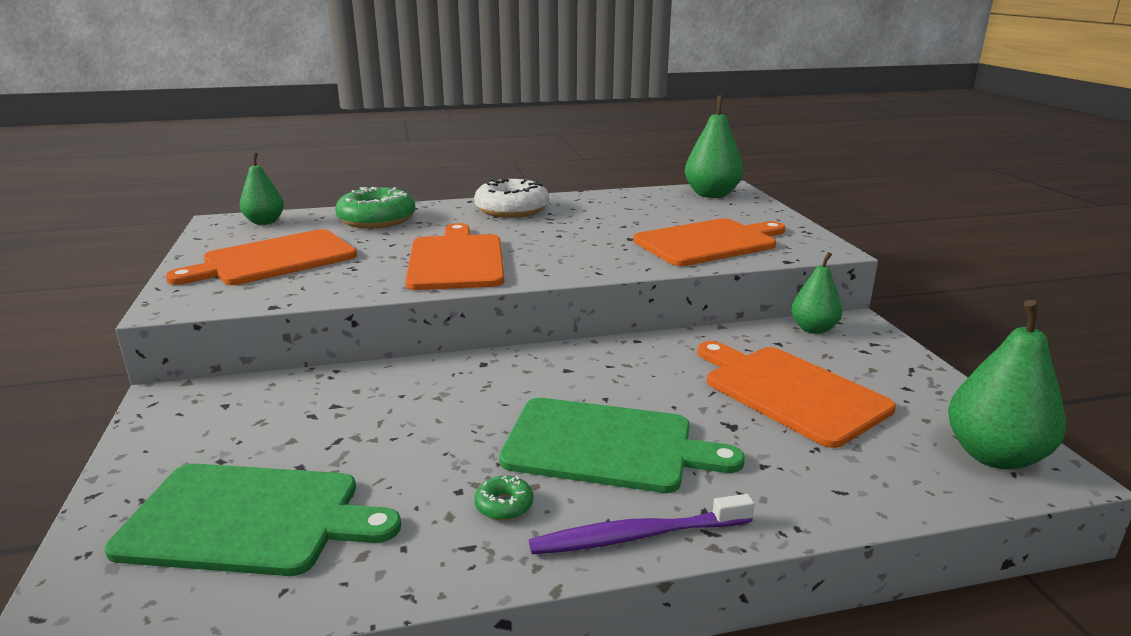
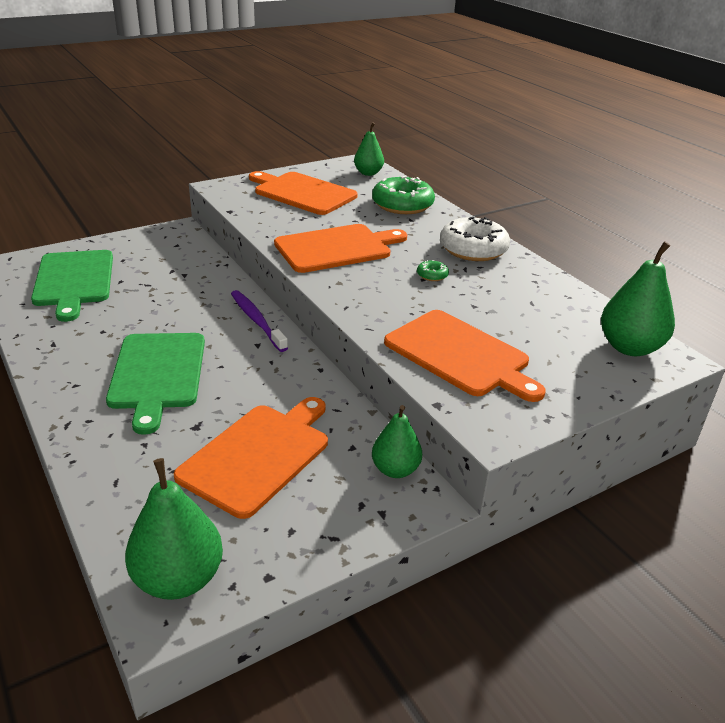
camera: 70 degrees right, 10 degrees up
(504, 505) = (89, 348): green donut -> green donut (432, 275)
(637, 536) = (62, 396): purple toothbrush -> purple toothbrush (257, 320)

